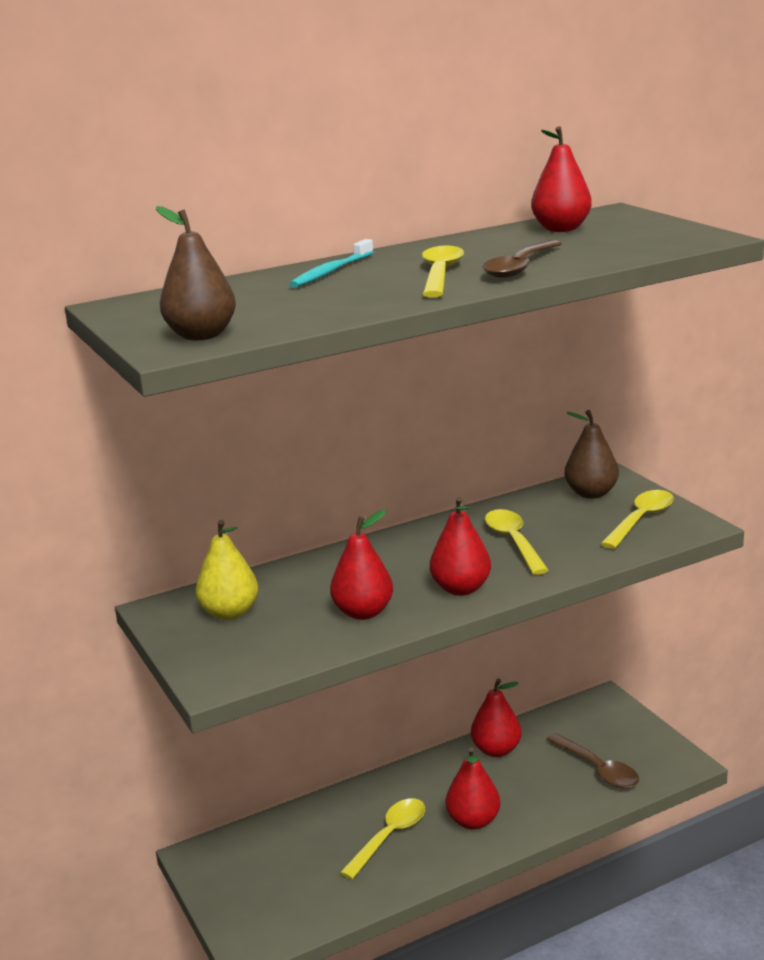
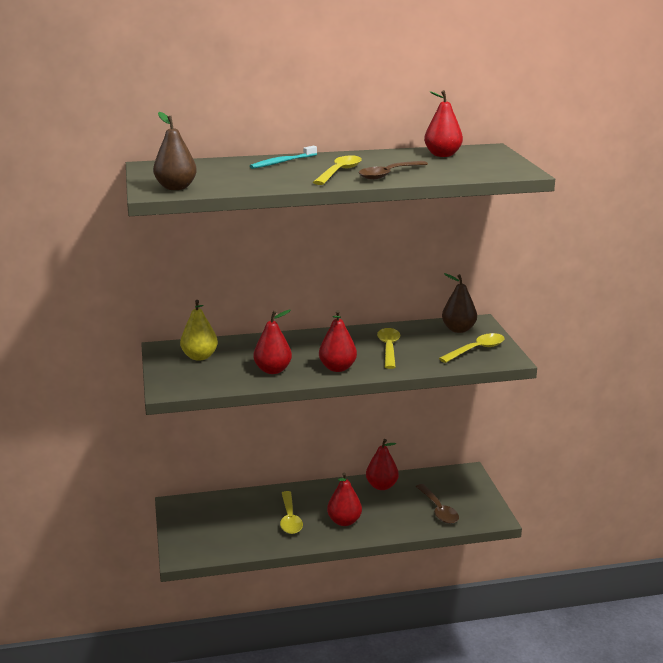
camera: 15 degrees right, 0 degrees up
(389, 836) = (290, 519): yellow spoon -> yellow spoon turned 120 degrees clockwise

